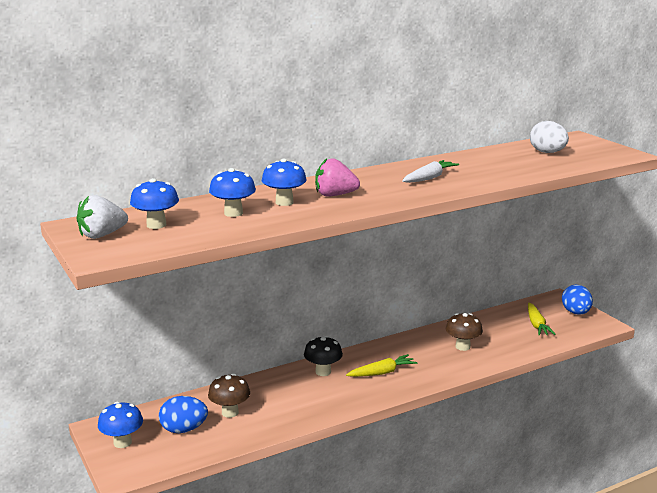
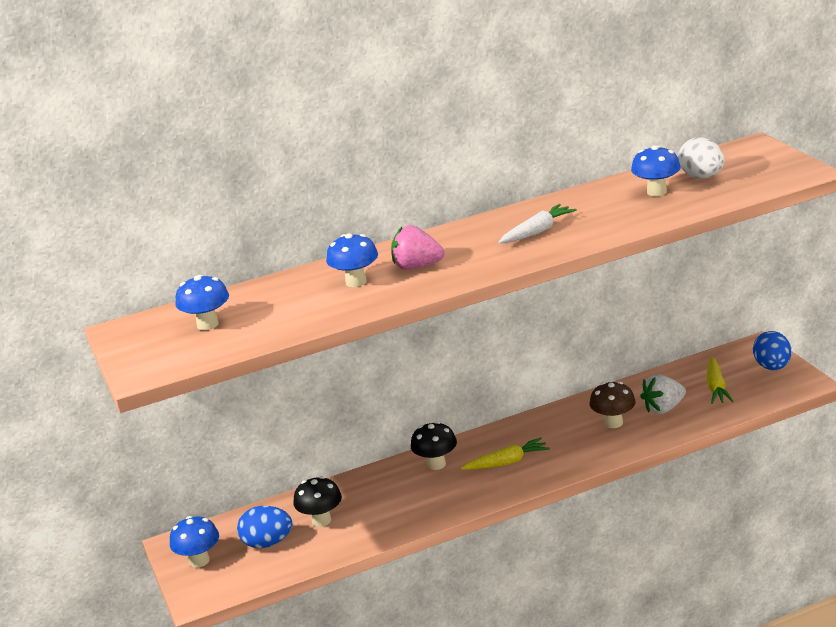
camera: 10 degrees right, 5 degrees up
(102, 235) = (148, 343): white strawberry -> white strawberry (663, 408)
(230, 412) = (321, 520): brown mushroom -> black mushroom
(233, 213) = (295, 302): blue mushroom -> blue mushroom (656, 192)

